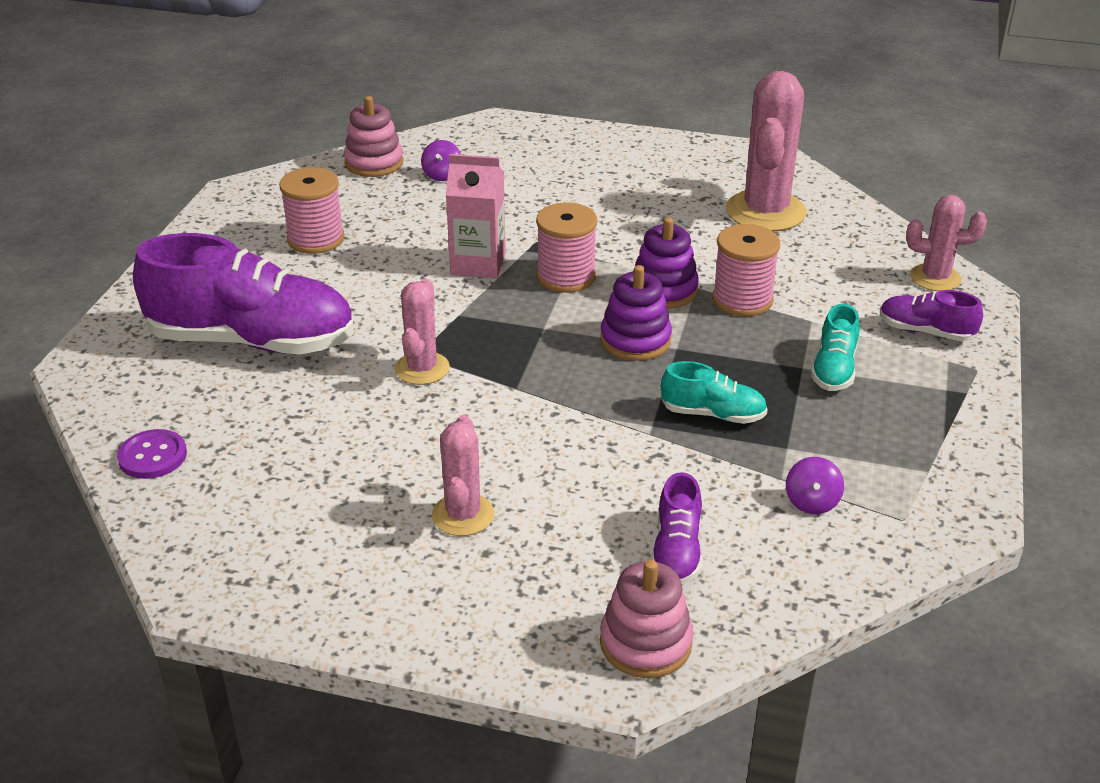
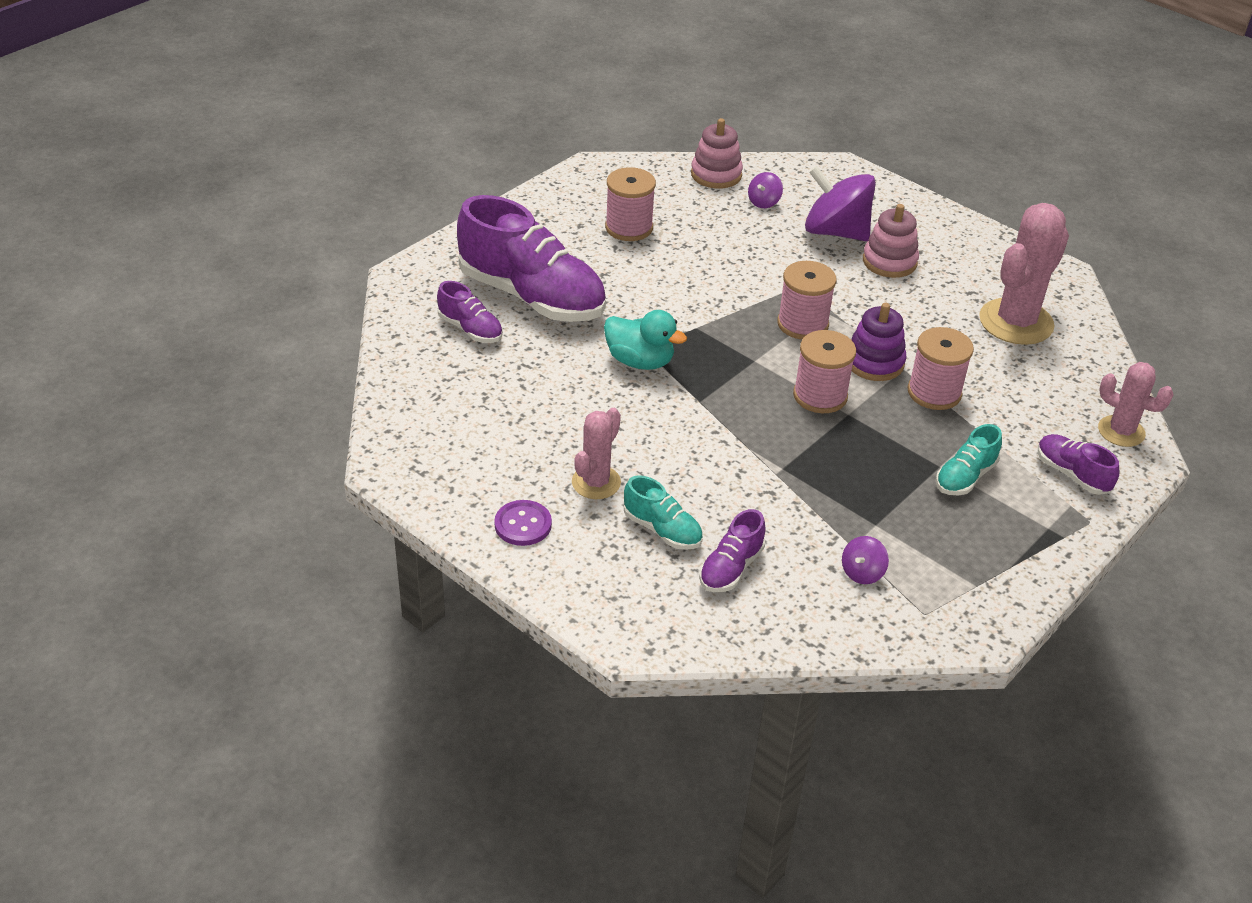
camera: 25 degrees right, 5 degrees up
(152, 456) = (413, 360): purple button -> purple button (523, 524)
(201, 399) = (470, 329): none -> purple shoe
(422, 368) = (640, 361): pink cactus -> turquoise duck
(478, 264) = (740, 290): pink carton -> none
(534, 181) = (835, 232): none -> purple spinning top
(635, 340) = (820, 396): purple stacking toy -> pink spool
(645, 643) = (661, 622): pink stacking toy -> pink stacking toy (889, 262)
(713, 414) = (837, 477): turquoise shoe -> turquoise shoe (662, 530)

